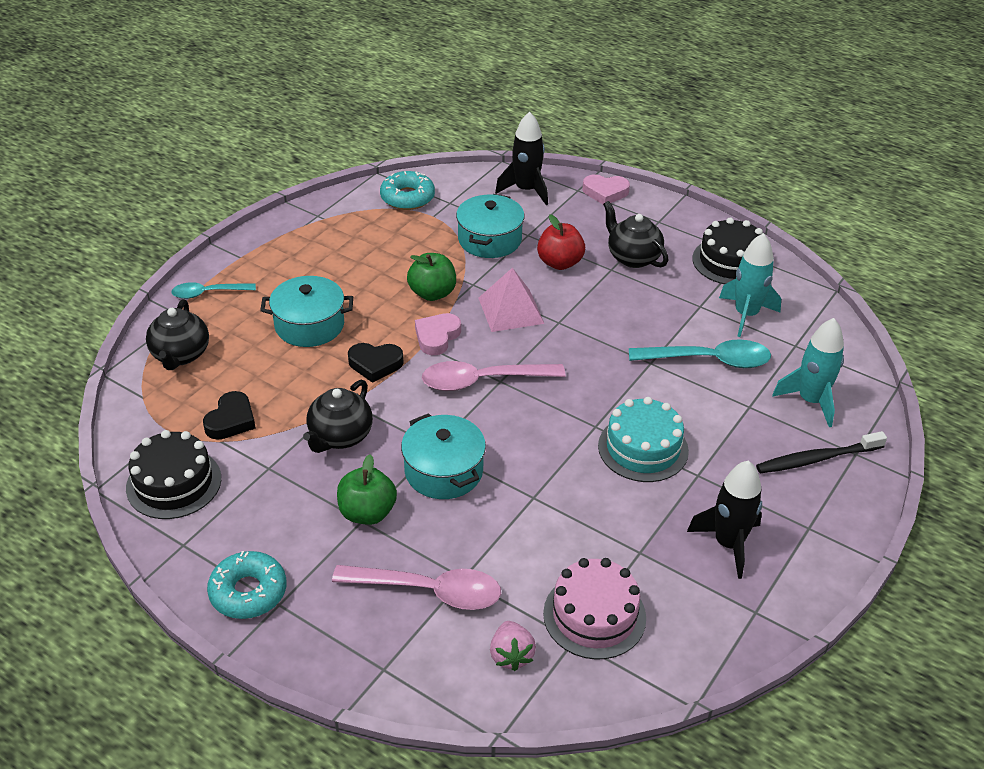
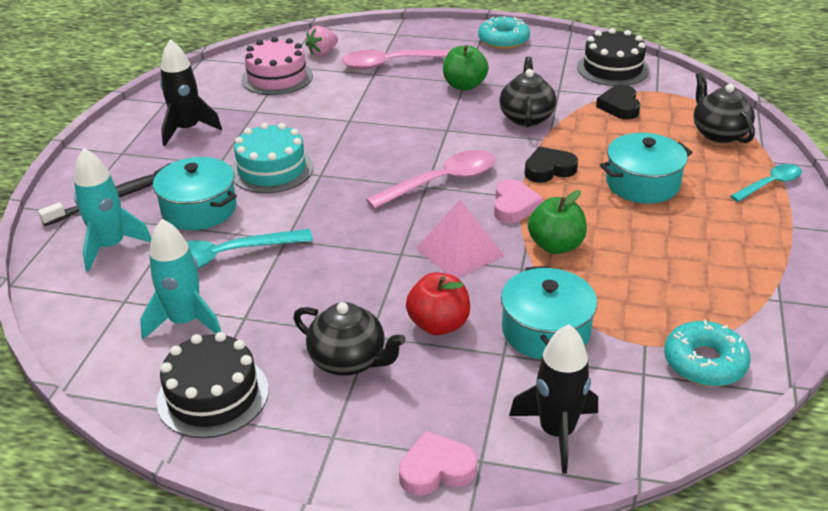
camera: 160 degrees right, 5 degrees down
(444, 471) = (428, 118): turquoise pot -> turquoise pot (199, 209)
(511, 655) = (322, 53): pink strawberry -> pink strawberry turned 105 degrees counterclockwise

